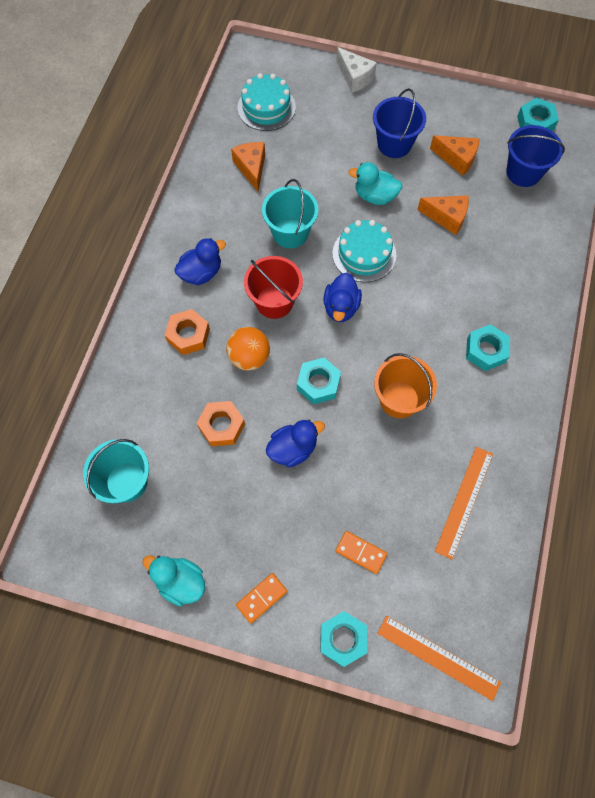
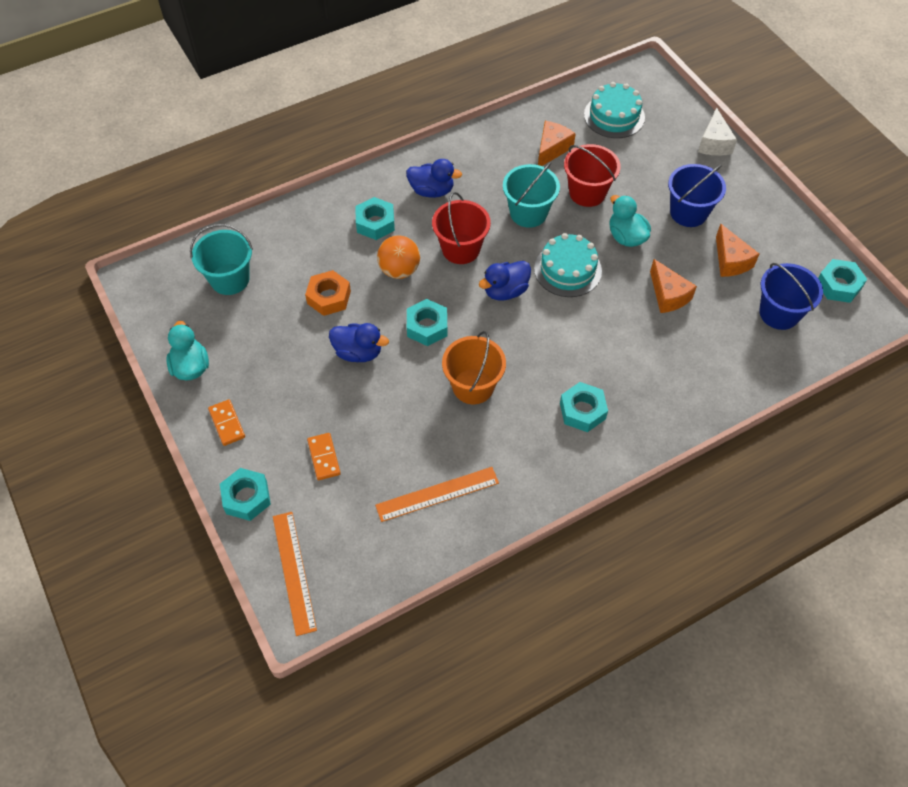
camera: 45 degrees right, 10 degrees down
(188, 335) = (375, 223): orange nut -> turquoise nut
(261, 598) = (227, 423): orange domino -> orange domino turned 60 degrees clockwise
(313, 183) = (587, 192): none -> red bucket

